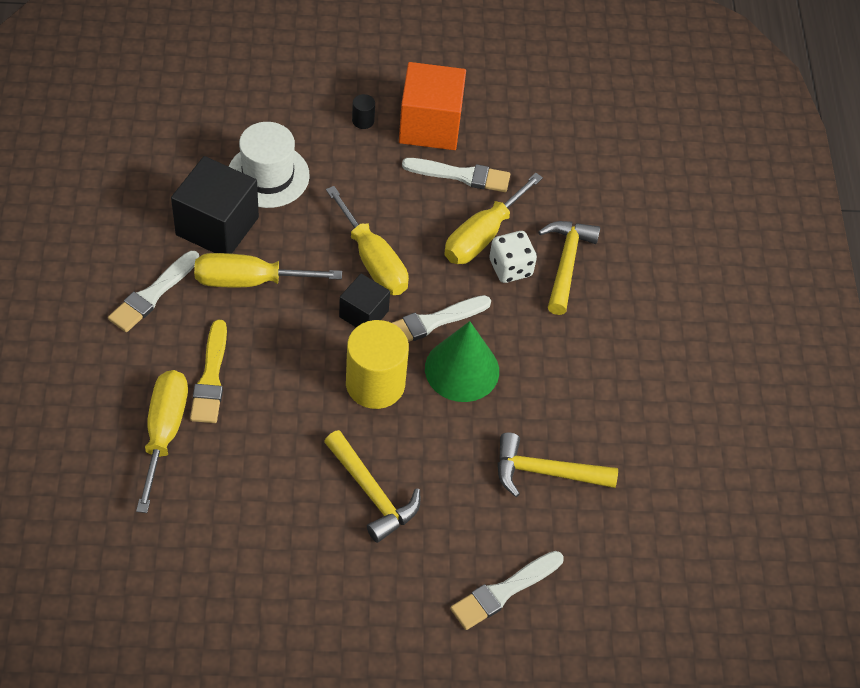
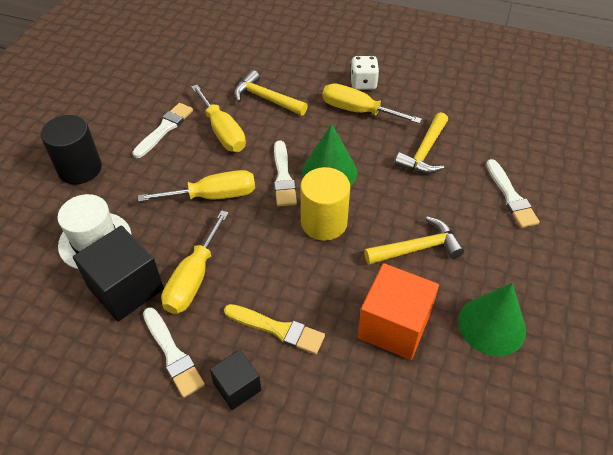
camera: 65 degrees left, 5 degrees down
(164, 432) = (320, 378): yellow screwdriver -> yellow screwdriver (358, 111)
(284, 592) = (492, 325): none -> green cone
(363, 120) = (80, 169): black cylinder -> black cylinder, size x2.36
(364, 314) = (259, 213): black cube -> black cube (237, 387)
(430, 125) = (110, 133): orange cube -> orange cube (394, 326)
(510, 268) = (256, 125): white dice -> white dice (363, 83)

